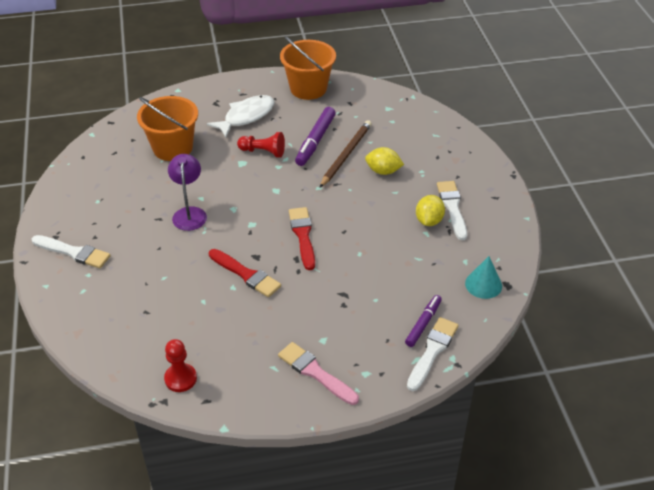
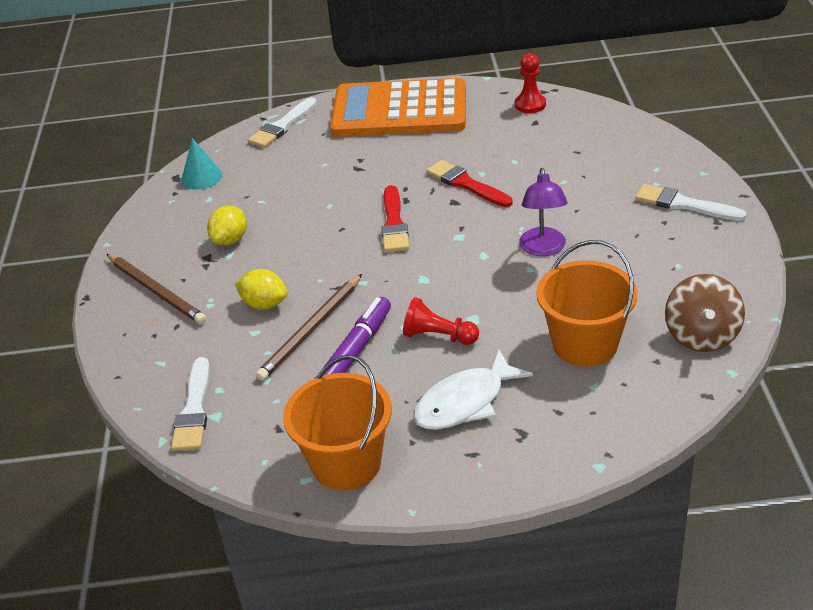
camera: 170 degrees left, 5 degrees down
(100, 154) = (701, 335): none -> brown spinning top
(315, 373) = (399, 110): pink brush -> orange calculator
(423, 323) = (282, 145): purple marker -> none
(452, 207) = (192, 255): white brush -> white brush (194, 409)
(464, 180) = (156, 291): none -> brown pencil

